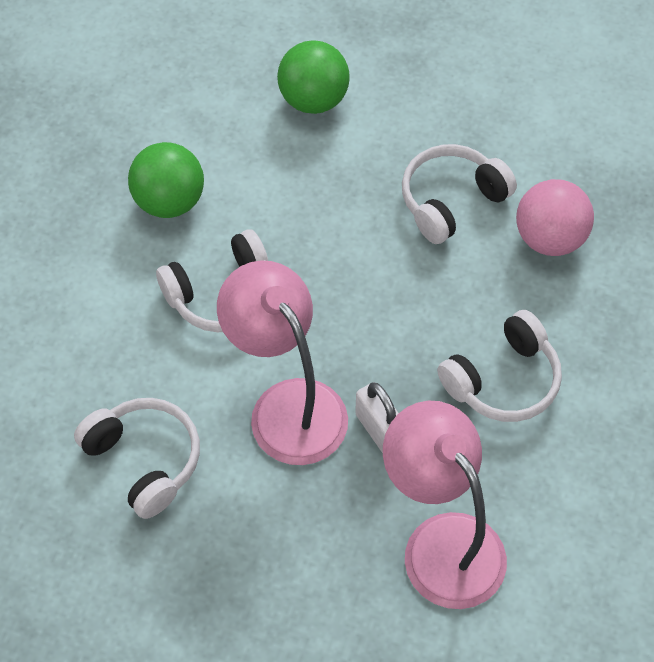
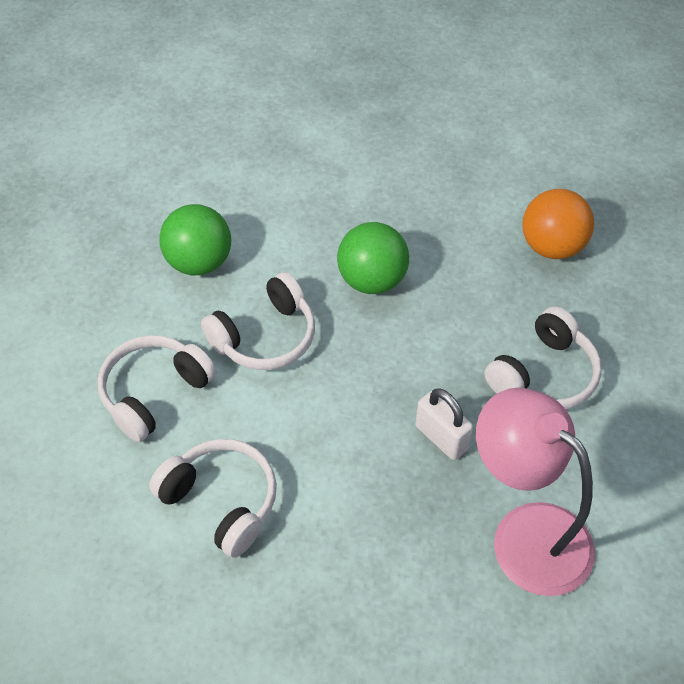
camera: 10 degrees left, 5 degrees down
(287, 405) = (349, 428): pink lamp -> none
(313, 100) = (313, 160): green ball -> green ball (372, 280)
(451, 201) = (456, 227): white headphones -> white headphones (154, 393)
(549, 239) = (552, 247): pink ball -> orange ball

